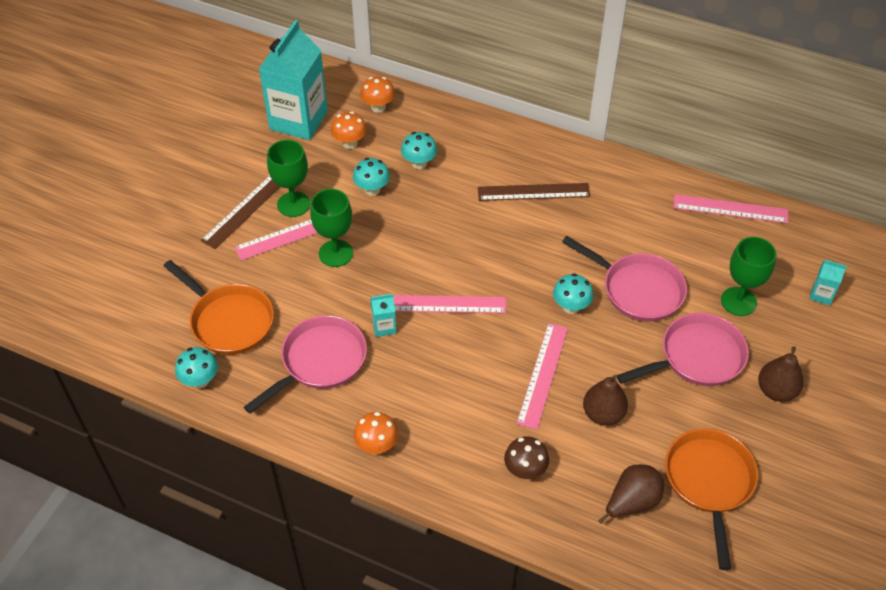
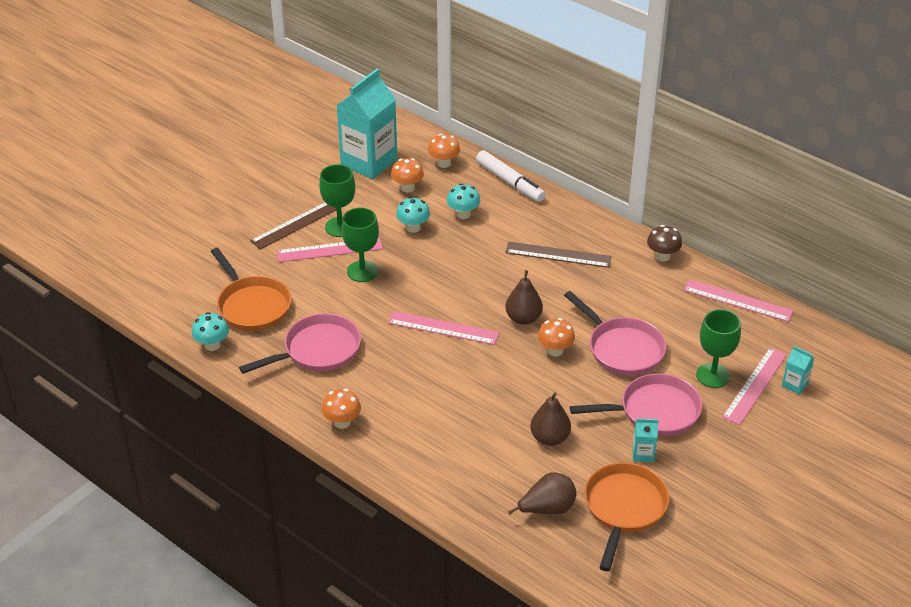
camera: 15 degrees right, 10 degrees down
(384, 327) = (383, 335): turquoise carton -> turquoise carton (643, 454)
(454, 116) = (510, 182): none -> white marker
(525, 470) = (463, 466): brown mushroom -> brown mushroom (662, 256)
(542, 374) = (508, 397): pink ruler -> pink ruler (754, 385)
(571, 306) = (555, 350): turquoise mushroom -> orange mushroom
(776, 391) = (717, 451): brown pear -> brown pear (523, 318)

